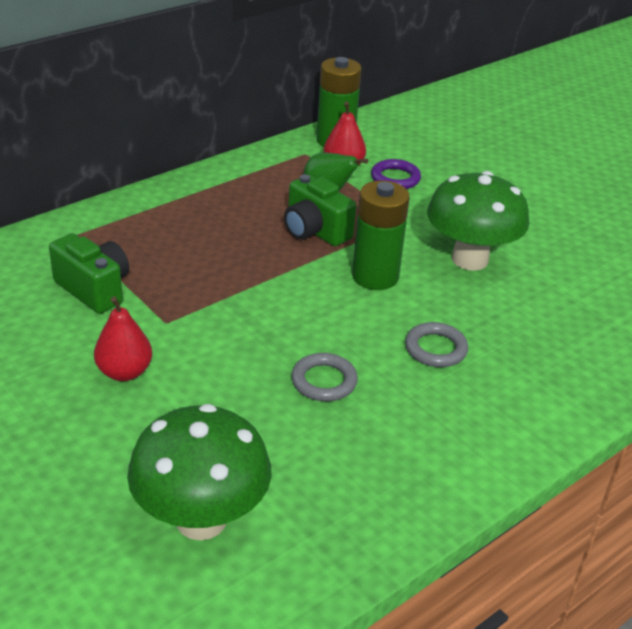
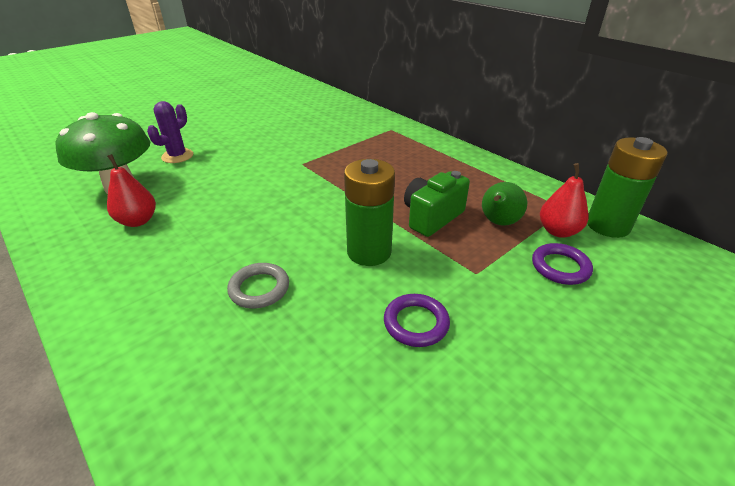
camera: 90 degrees right, 0 degrees up
(94, 289) = (335, 140): green camera -> none
(99, 467) = (177, 156): none -> purple cactus
(124, 372) = (254, 155): red pear -> red pear (138, 221)
(324, 381) = (229, 226): grey ring -> none
(470, 259) = (416, 323): green mushroom -> purple ring

